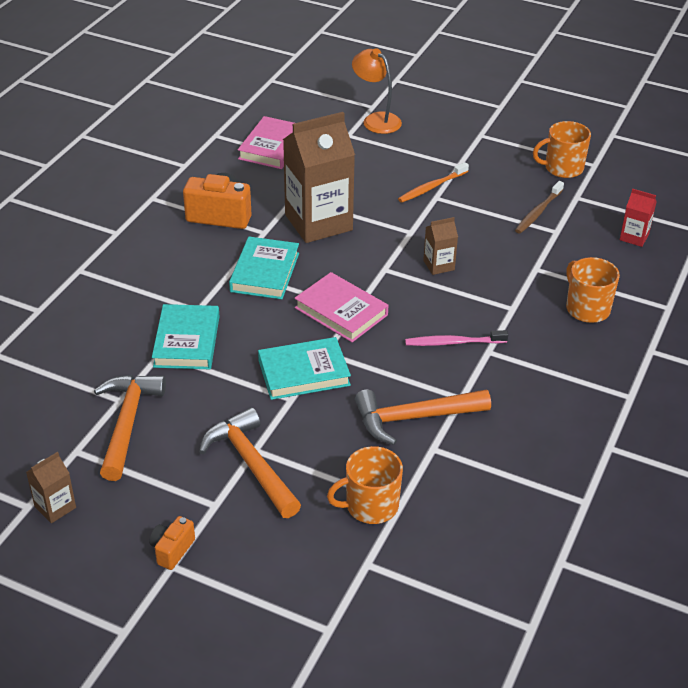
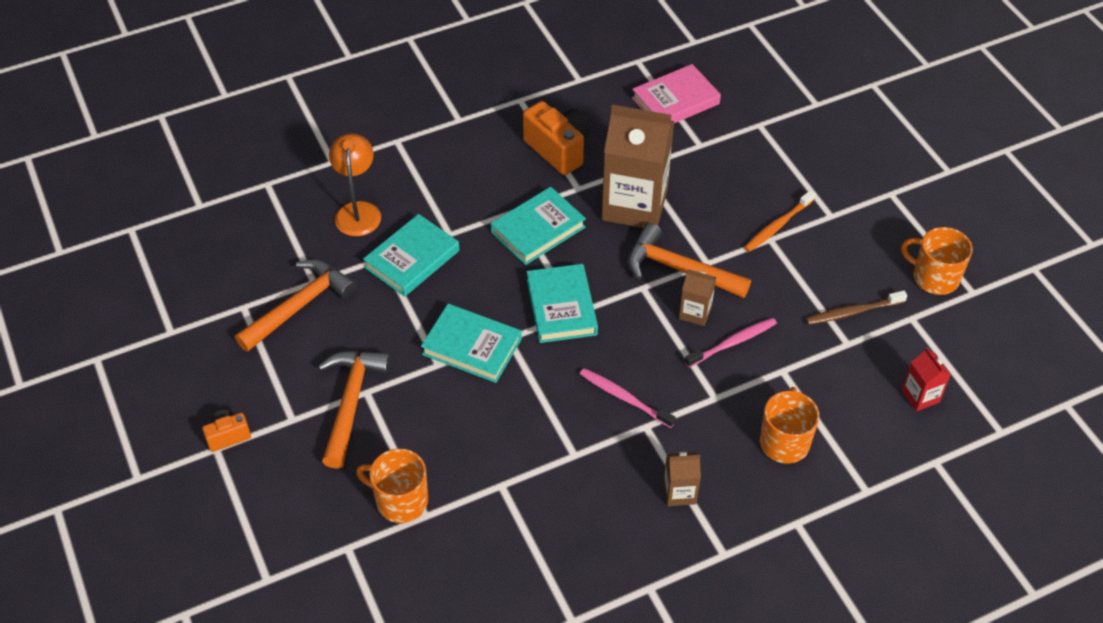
camera: 40 degrees right, 10 degrees up
(55, 507) = (187, 345): brown carton -> brown carton (679, 492)
(341, 311) = (561, 307): pink book -> turquoise book
(376, 120) = (804, 121): orange lamp -> orange lamp (358, 211)
(414, 418) = (516, 447): orange hammer -> orange hammer (679, 269)
(431, 187) = (777, 226): orange toothbrush -> orange toothbrush turned 45 degrees counterclockwise
(485, 269) = (733, 343): none -> pink toothbrush

